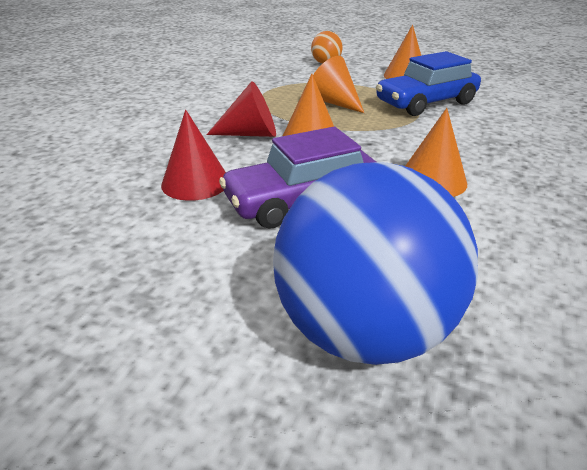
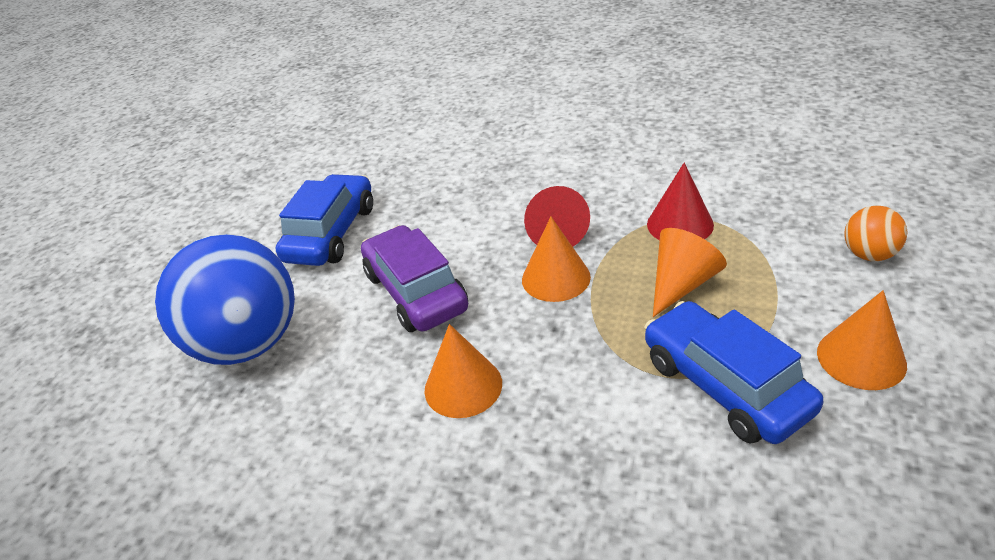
camera: 90 degrees right, 5 degrees up
(150, 265) = (331, 233): none -> blue car
(195, 182) = (445, 223): red cone -> red cone (680, 224)

